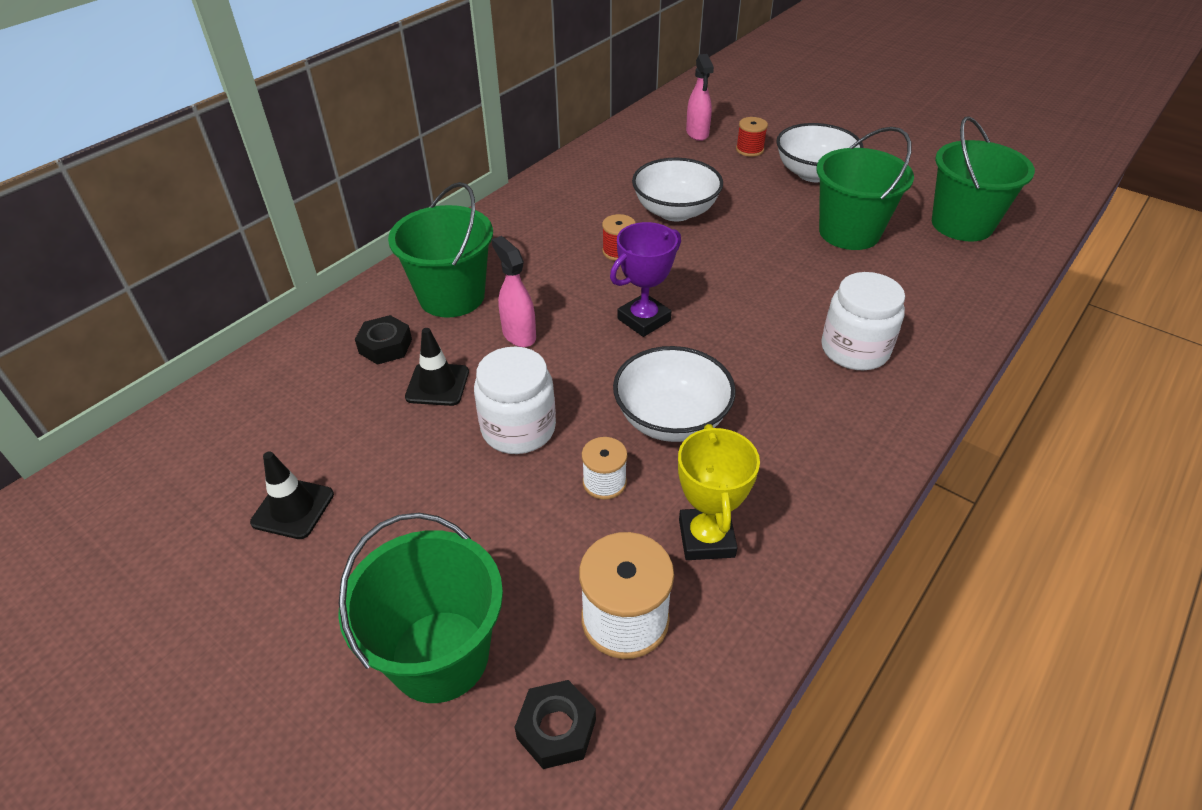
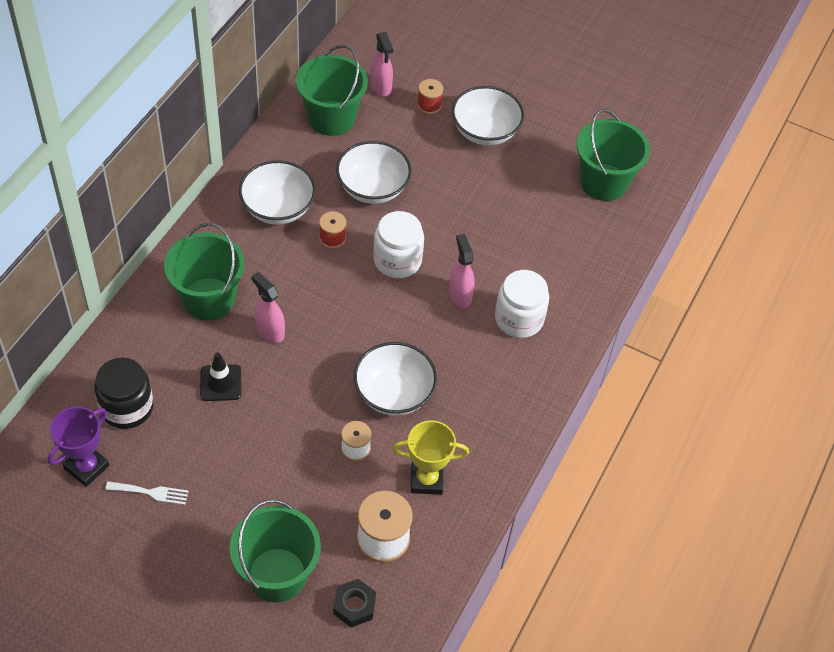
camera: 15 degrees left, 10 degrees up
(293, 508) = (151, 492): black traffic cone -> white fork
(305, 400) = (127, 407): none -> black jar
(385, 346) = (171, 352): black nut -> none
(518, 429) = (288, 413): white jar -> white jar (397, 260)
(560, 221) = (278, 208): none -> white bowl
(644, 320) = (362, 307): purple trophy -> purple trophy (86, 467)
(706, 538) = (426, 480): yellow trophy -> yellow trophy turned 75 degrees counterclockwise
(774, 318) = (460, 294): none -> pink spray bottle
(849, 232) = (515, 200): green bucket -> green bucket (331, 118)

